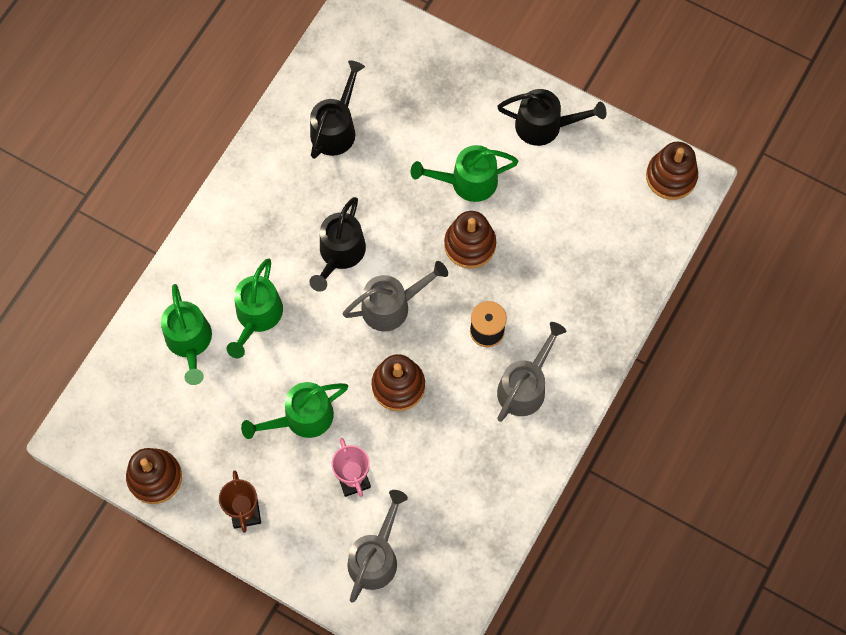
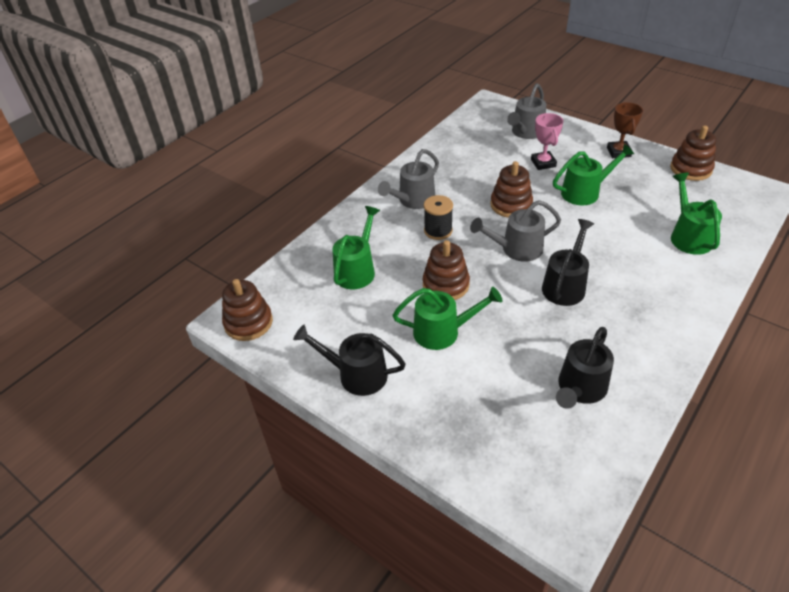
camera: 170 degrees left, 25 degrees down
(257, 317) = (633, 248): green watering can -> green watering can (357, 270)

